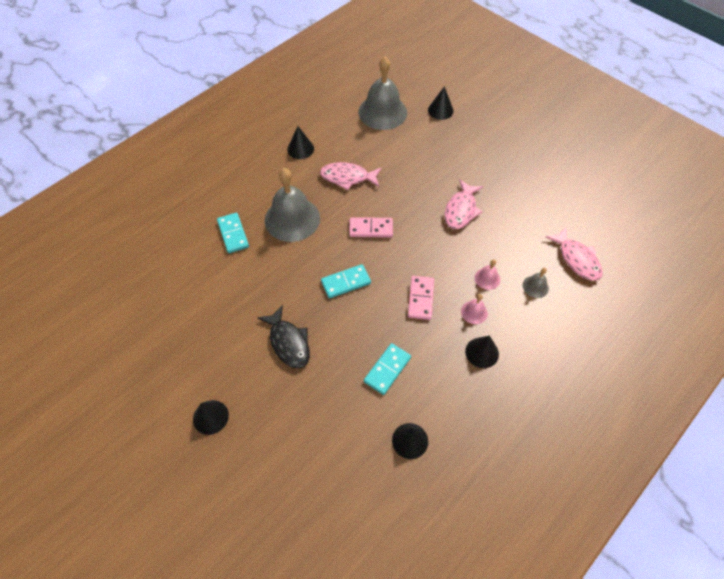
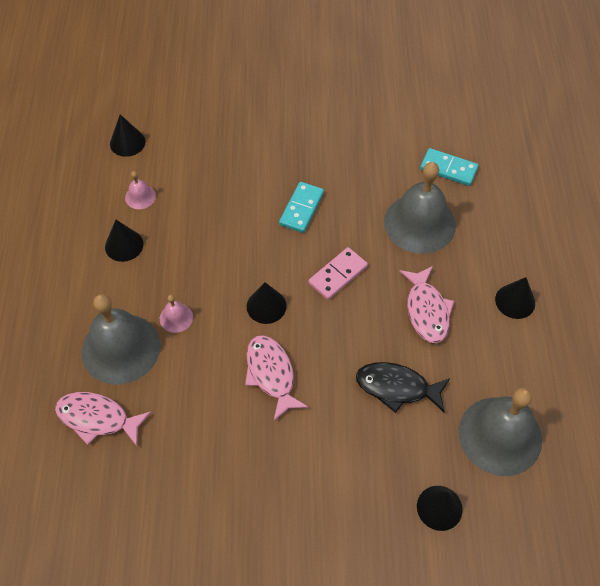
camera: 135 degrees right, 0 degrees up
(210, 417) = (285, 54): black cone -> black cone (266, 306)
(288, 342) = (291, 132): black fish -> black fish (397, 387)
(348, 177) = (426, 310): pink fish -> pink fish turned 120 degrees clockwise
(387, 369) = (192, 172): turquoise domino -> none
(421, 299) = (221, 248): pink domino -> none
(474, 312) = (161, 274): pink bell -> pink bell (140, 196)
(535, 286) = (121, 348): grey bell -> grey bell, size x2.30

